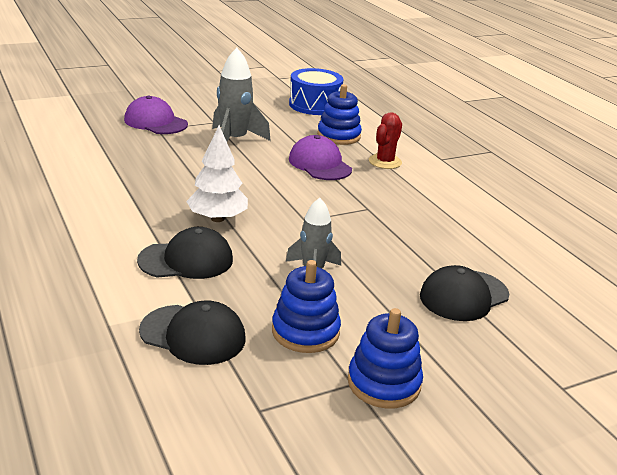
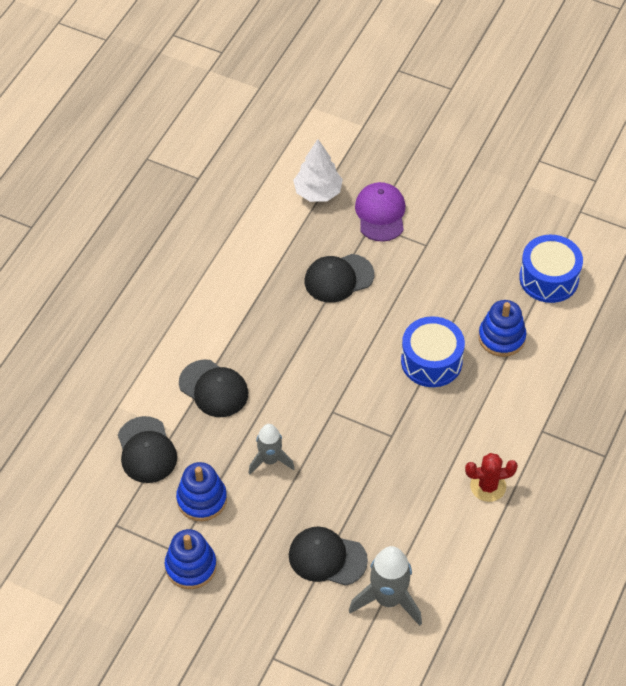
camera: 55 degrees right, 25 degrees up
(180, 159) = (338, 278): none -> black cap
(217, 218) = (279, 365): white tree -> white tree (318, 192)
(234, 141) = (408, 283): grey rocket -> grey rocket (388, 599)
(320, 164) = (431, 361): purple cap -> blue drum
(385, 162) = (487, 398): red cactus -> red cactus (488, 486)

